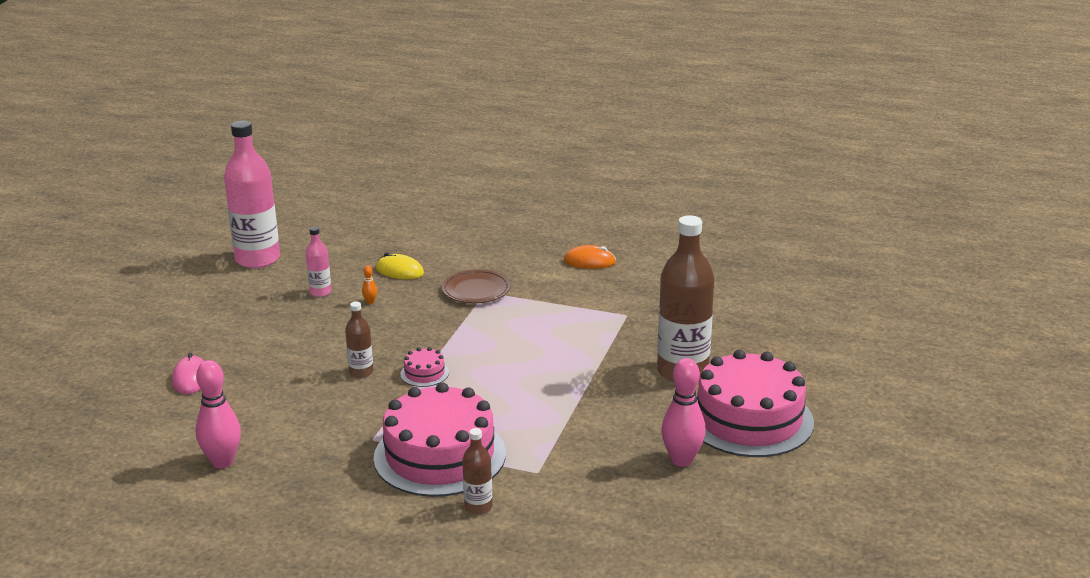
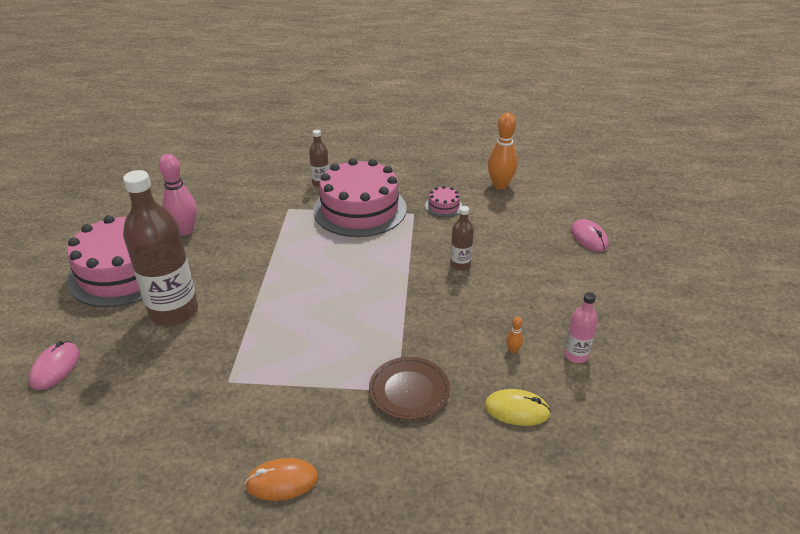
camera: 165 degrees right, 10 degrees up
(222, 462) = (500, 185): pink bowling pin -> orange bowling pin
(257, 259) = (697, 398): pink bottle -> none
(424, 373) = (406, 272): pink cake -> pink cake (443, 206)
(786, 343) = (55, 368): none -> pink mouse

